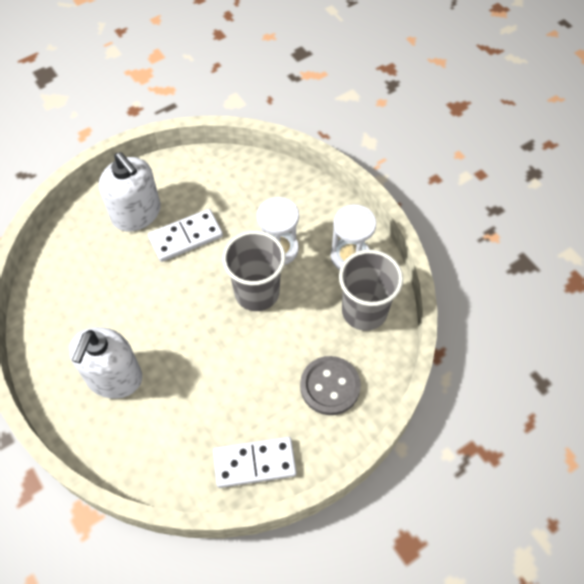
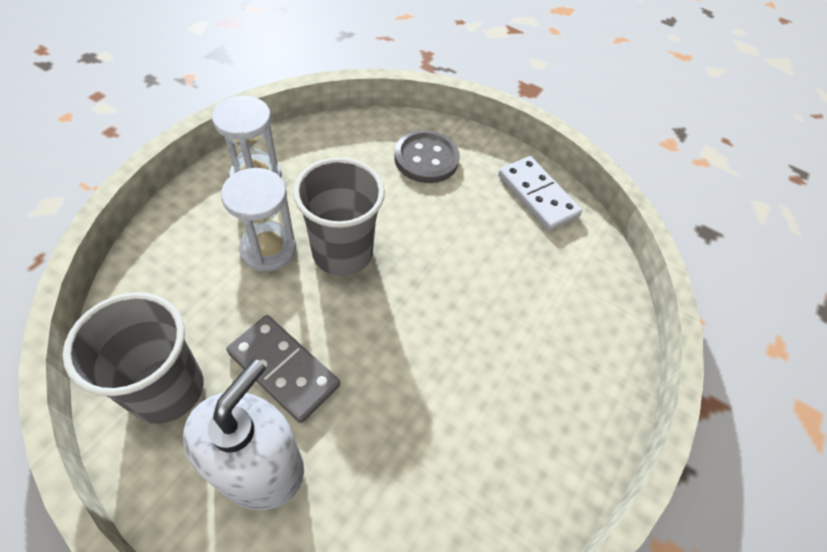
camera: 120 degrees left, 5 degrees down
(114, 377) = (533, 367): white soap dispenser -> none
(186, 237) = (283, 369): white domino -> grey domino
(364, 311) = (326, 150): grey cup -> grey cup (167, 389)

